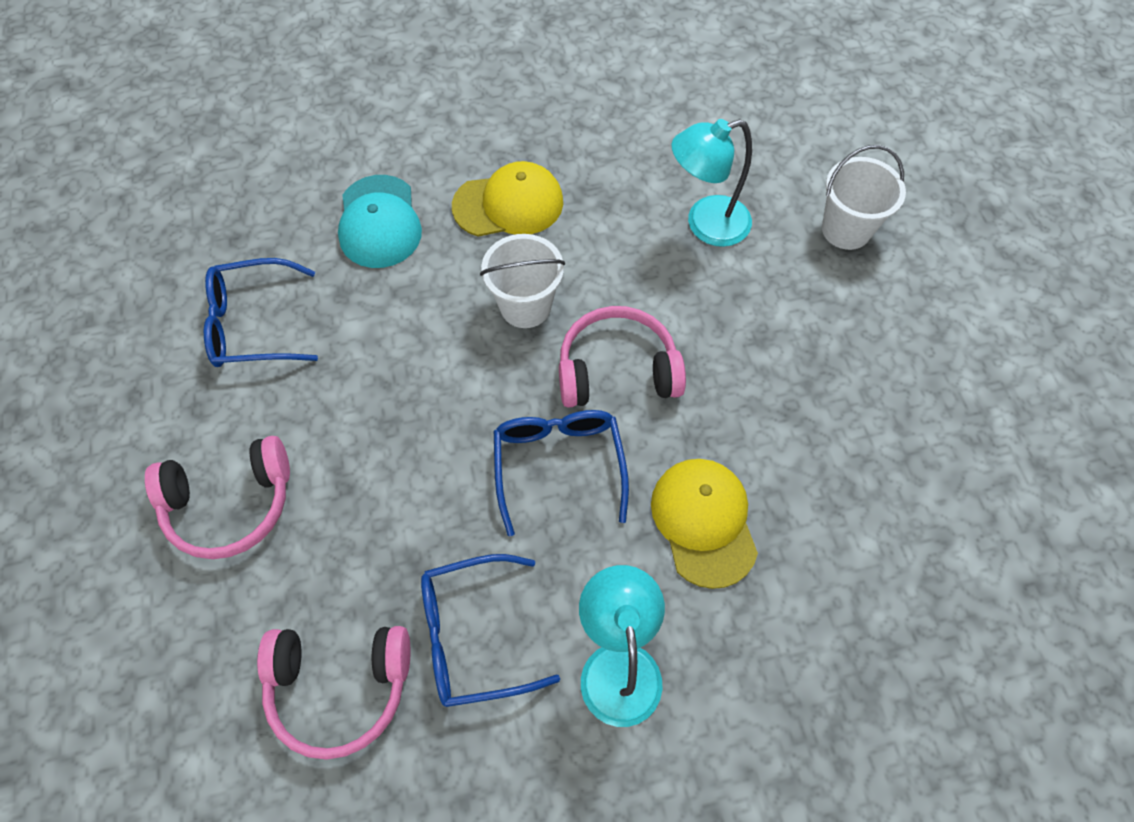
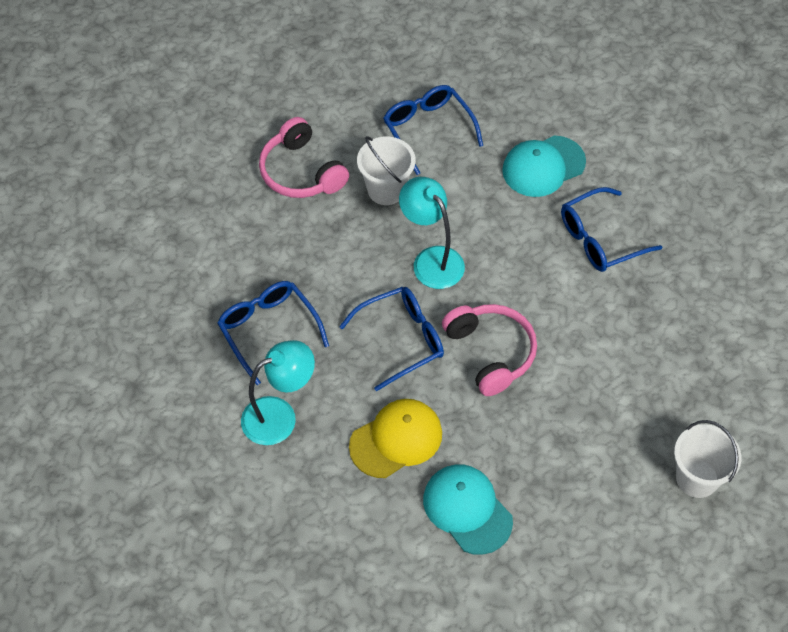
camera: 70 degrees right, 5 degrees down
(339, 687) = (213, 273): pink headphones -> none
(508, 204) = (600, 239): yellow cap -> blue glasses
(525, 306) = (516, 279): white bucket -> white bucket (386, 189)
(705, 224) = (649, 375): turquoise lamp -> turquoise lamp (431, 259)
(826, 472) = (467, 509): none -> turquoise cap

